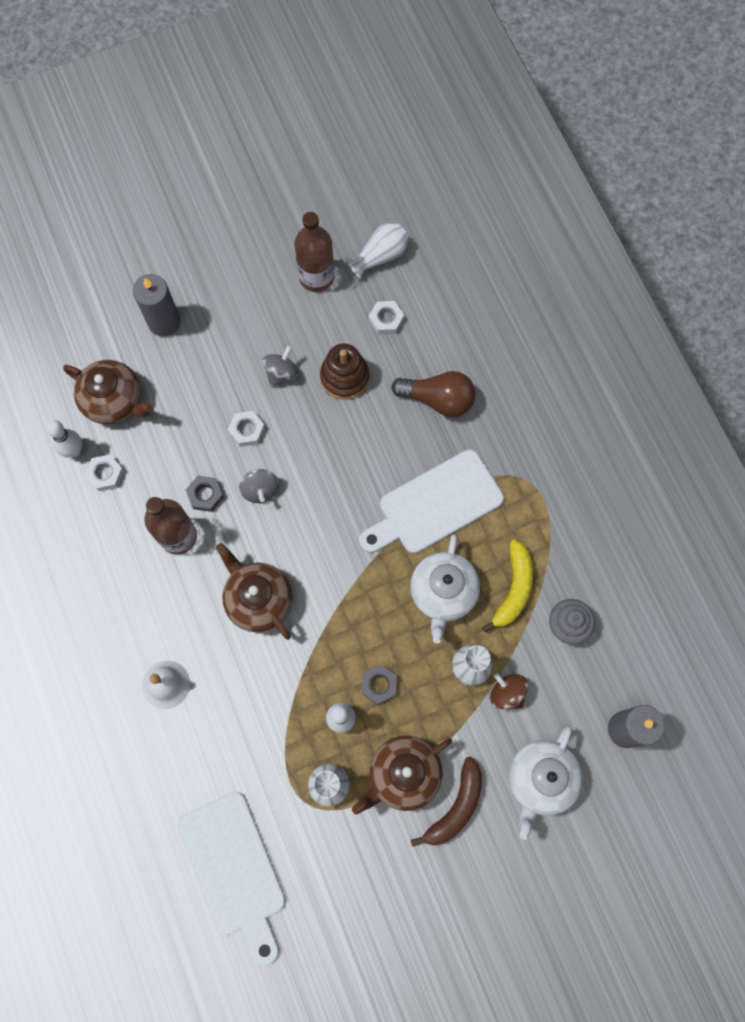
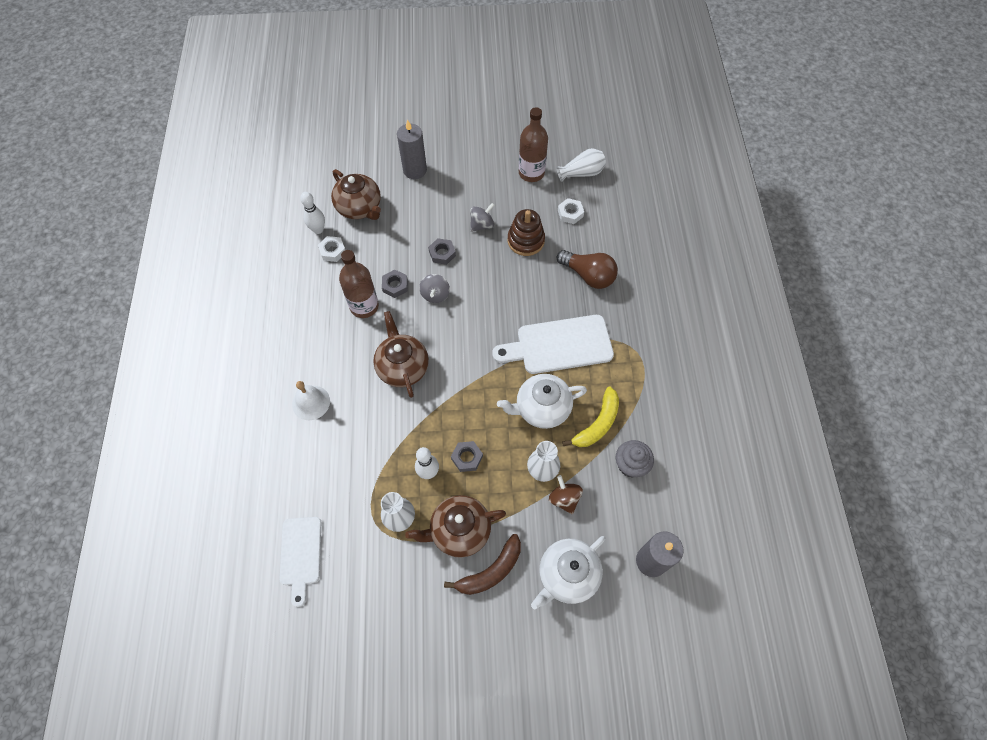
camera: 20 degrees right, 10 degrees down
(234, 870) = (300, 555): white cutting board -> white cutting board, size x0.64
(247, 430) = (442, 253): white nut -> grey nut
(443, 593) = (542, 408): white teapot -> white teapot turned 45 degrees clockwise

